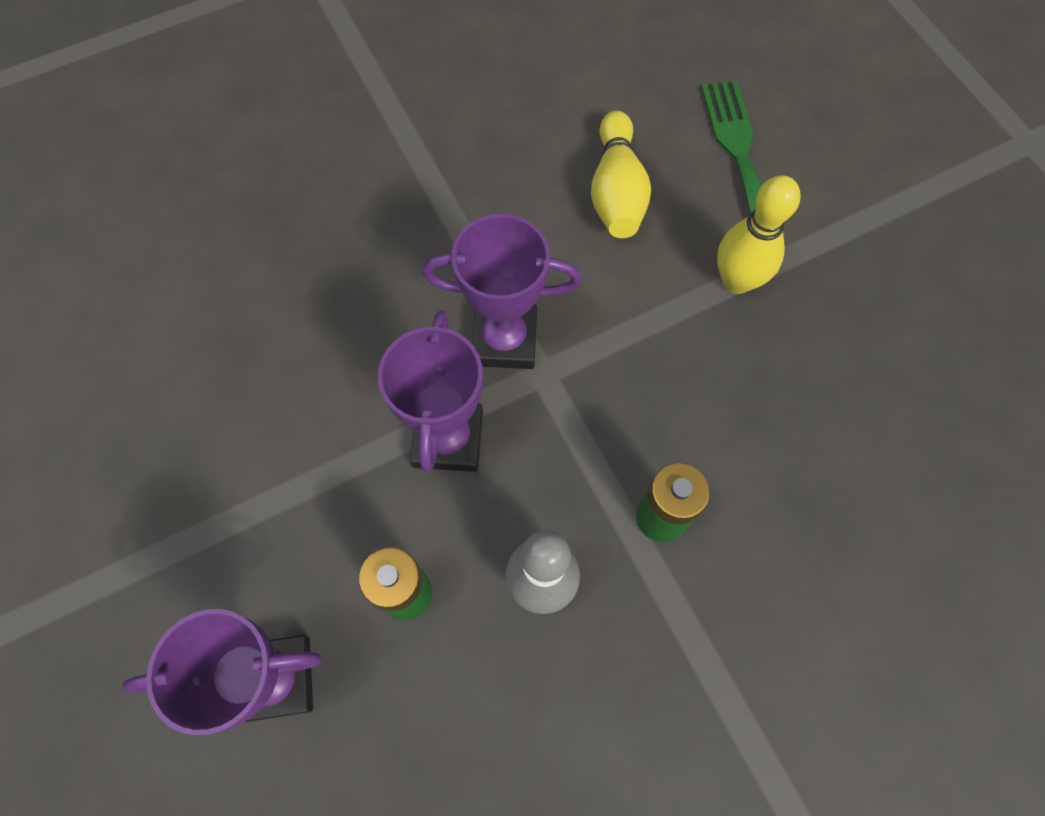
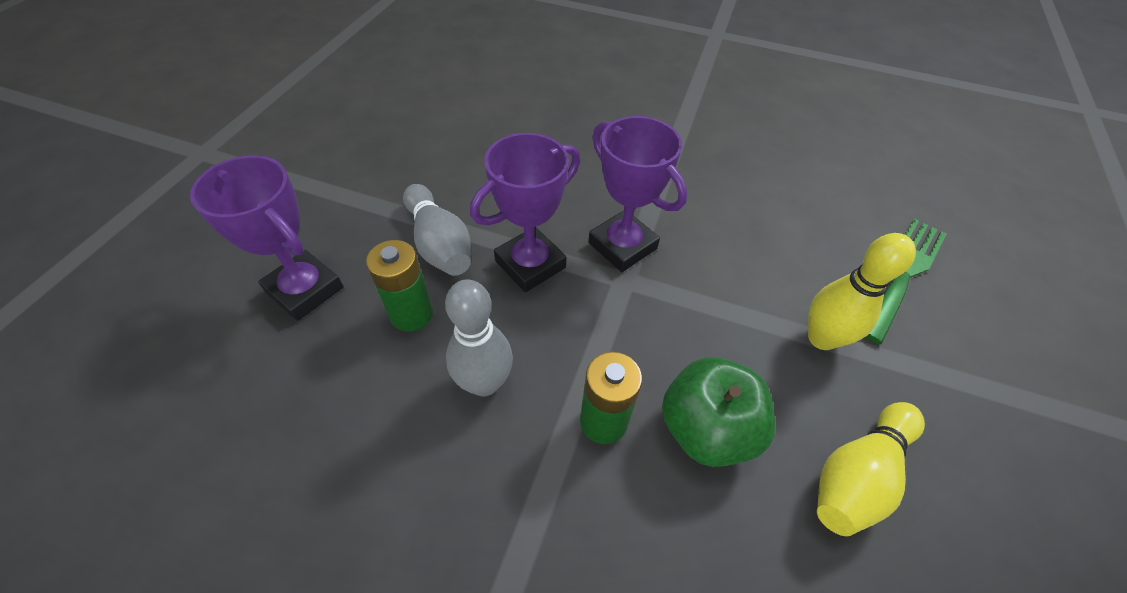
camera: 45 degrees right, 15 degrees down
(340, 503) = (439, 244): none -> grey bowling pin
(616, 191) = (785, 230): yellow bowling pin -> yellow bowling pin (856, 476)
(733, 445) = (706, 429): none -> green apple

